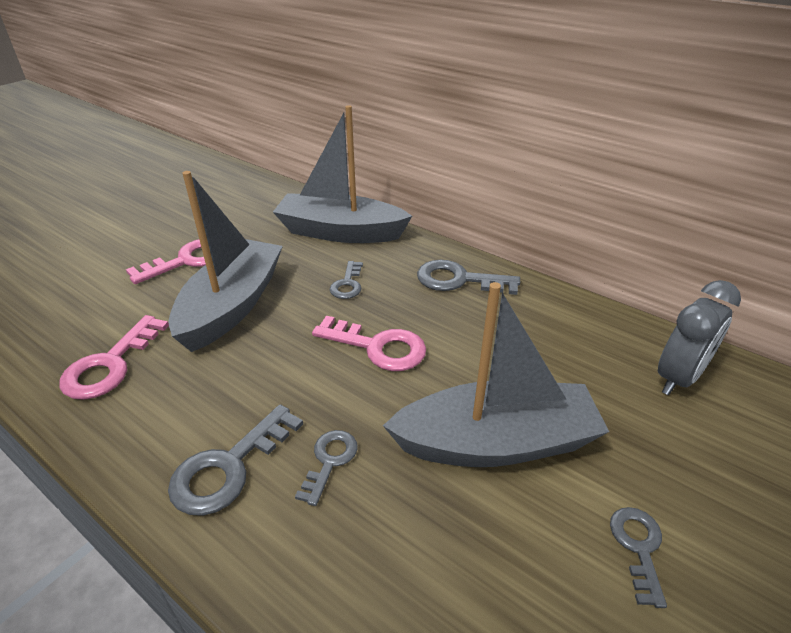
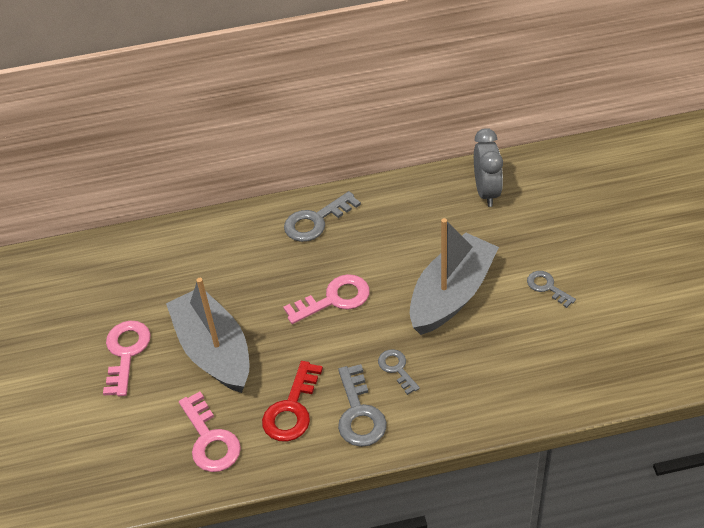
camera: 45 degrees left, 10 degrees up
(194, 402) = (292, 409): none -> red key
(340, 232) = (190, 247): grey boat -> none
(347, 284) = (258, 278): grey key -> none

